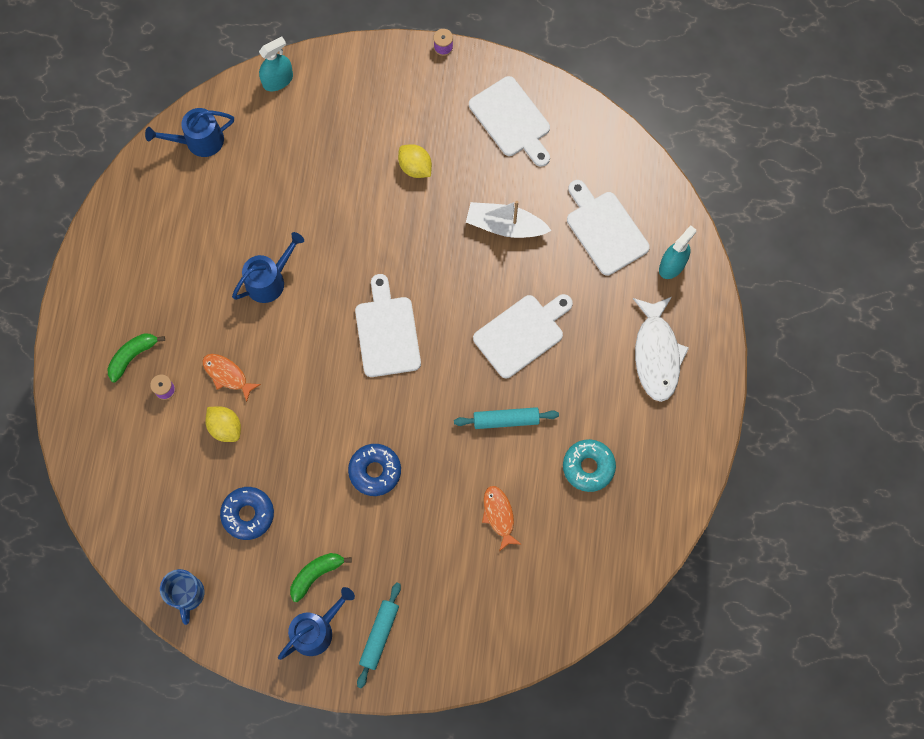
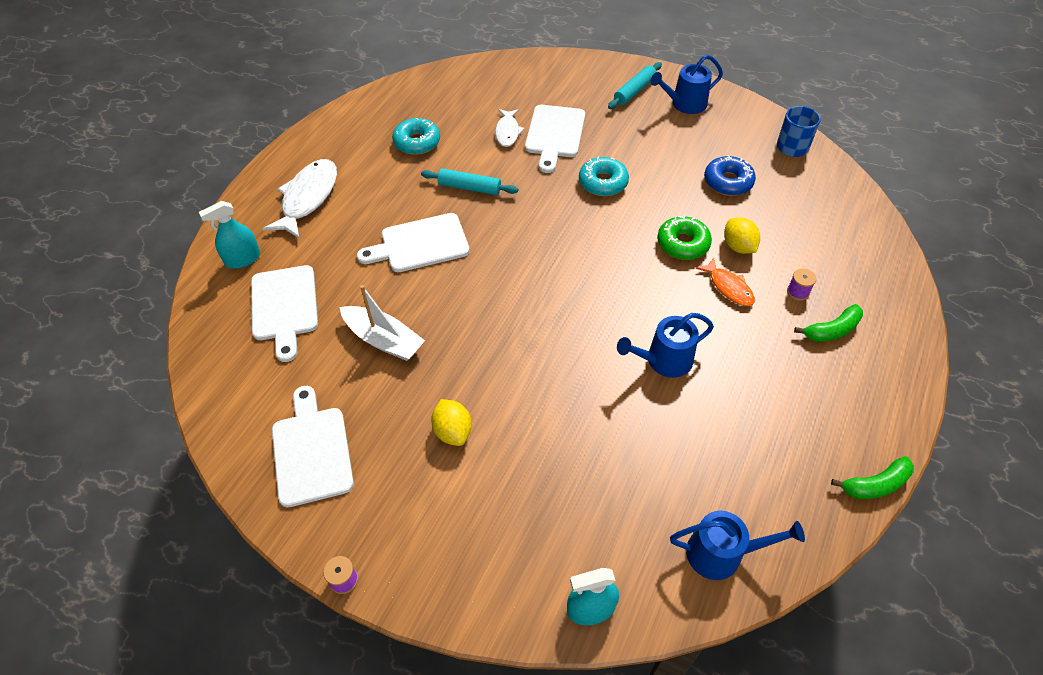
camera: 160 degrees left, 20 degrees down
(278, 414) = (683, 244): none -> green donut
(316, 574) = (676, 133): green banana -> green banana (875, 484)
(375, 471) = (603, 182): blue donut -> turquoise donut
(387, 332) = (552, 280): white cutting board -> white cutting board (555, 134)
(499, 515) = (507, 132): orange fish -> white fish

